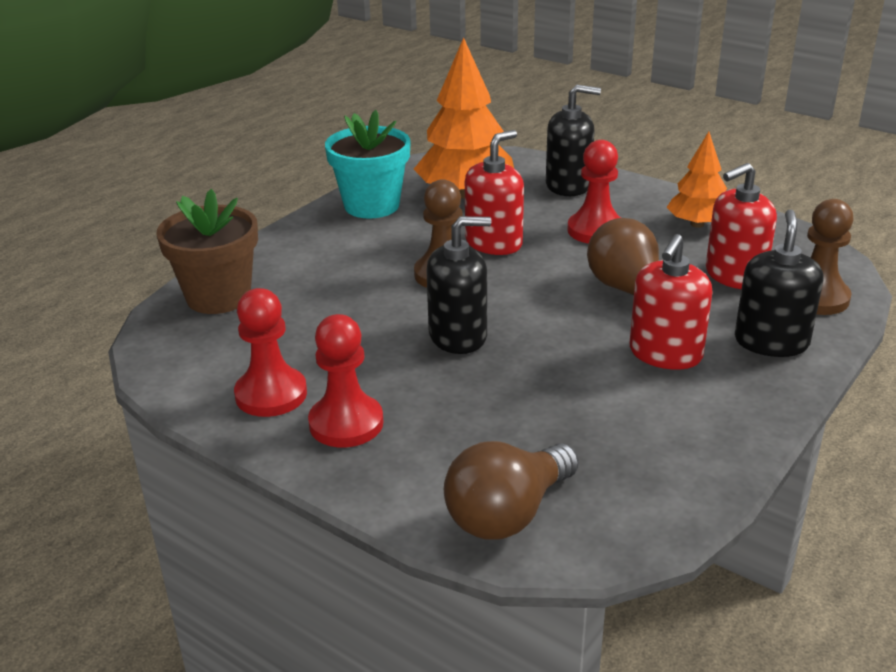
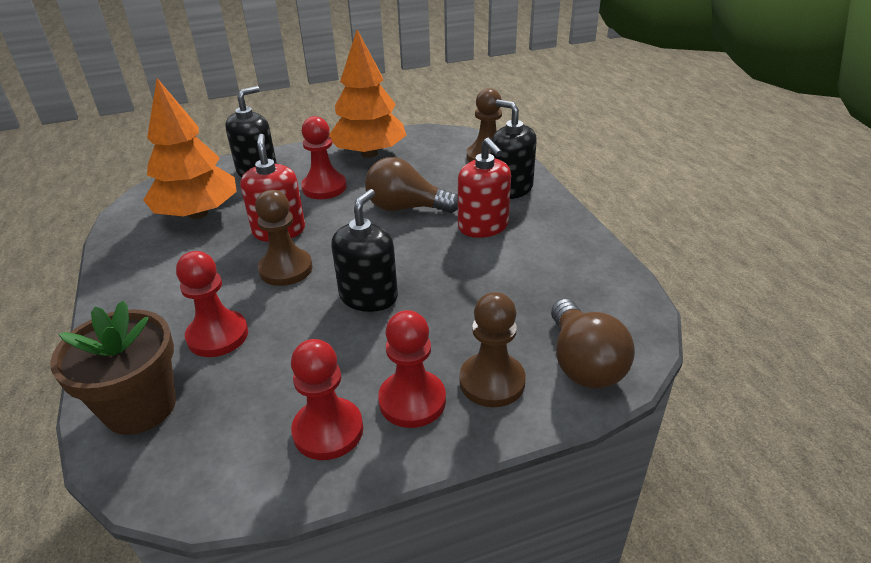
camera: 55 degrees left, 5 degrees up
(324, 287) = (218, 335): none -> red pawn
(371, 205) = (141, 261): turquoise flower pot -> none
(417, 461) = (492, 382): none -> brown pawn
(697, 224) = (369, 154): orange tree -> orange tree, size x1.69
(734, 275) = (436, 168): red soap dispenser -> none

